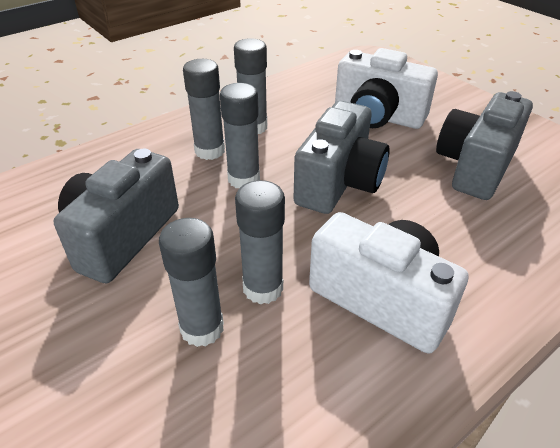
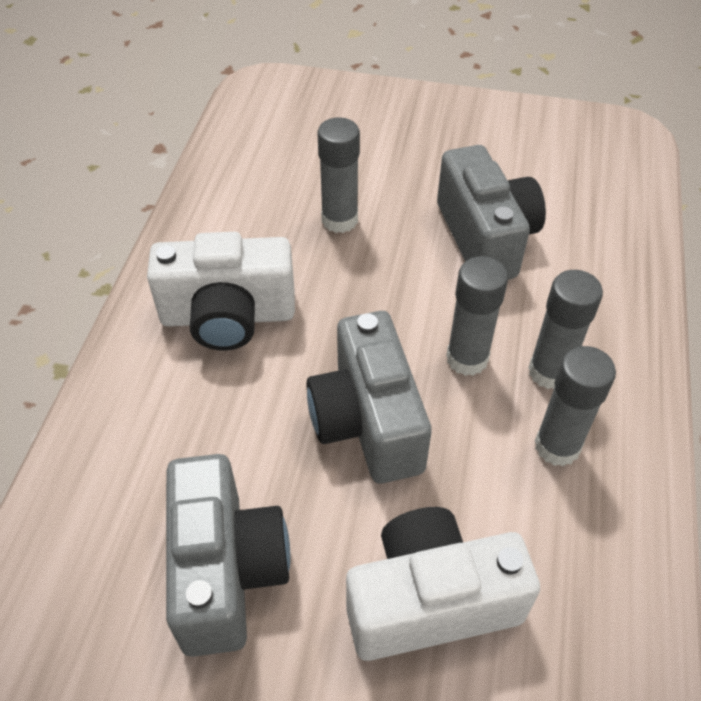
camera: 140 degrees right, 10 degrees up
(263, 288) = (328, 268): grey glue stick -> none

